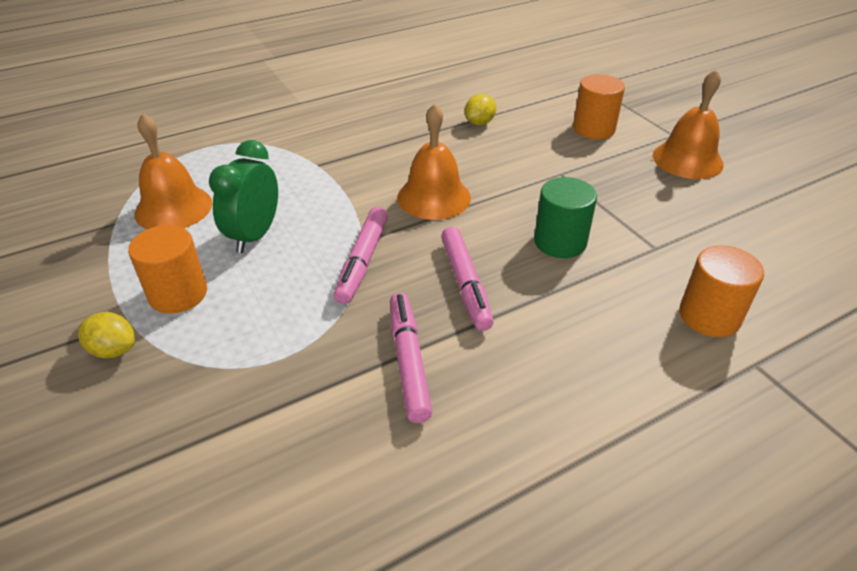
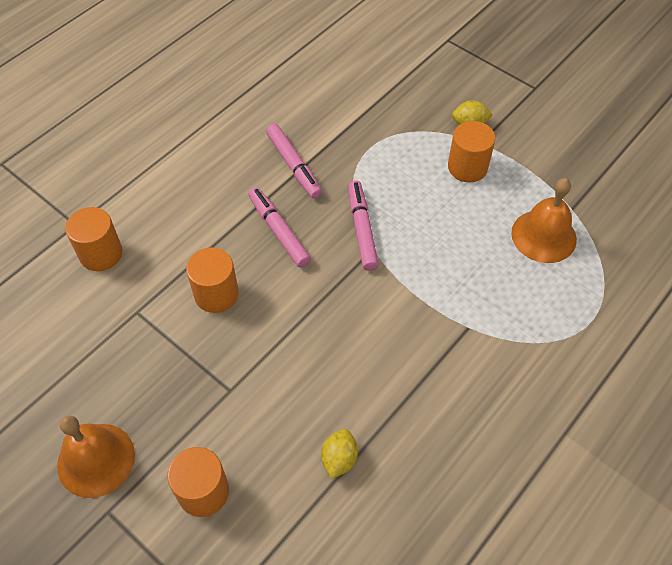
camera: 160 degrees right, 15 degrees up
(254, 235) = (457, 228): green clock -> none
(434, 197) = (339, 315): orange bell -> none
(560, 242) = (216, 294): green cylinder -> orange cylinder

